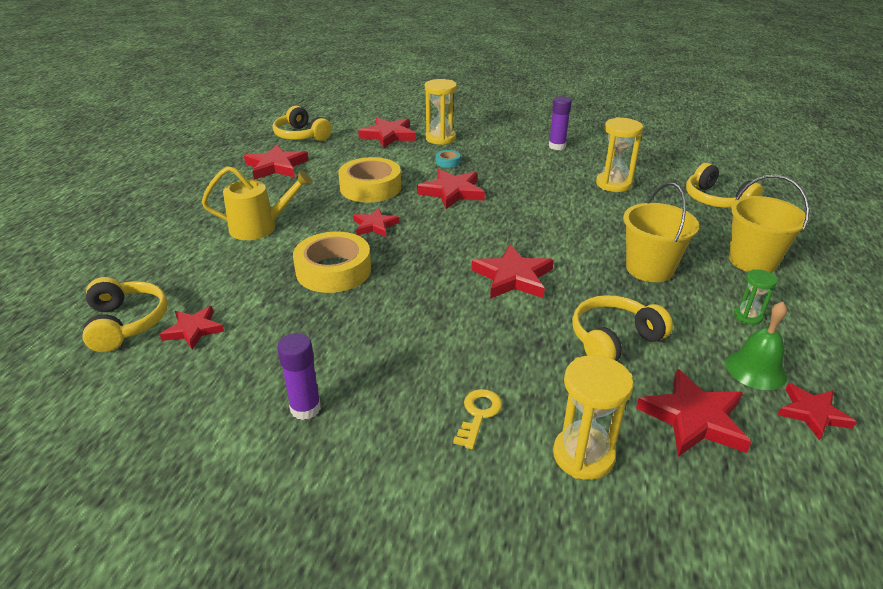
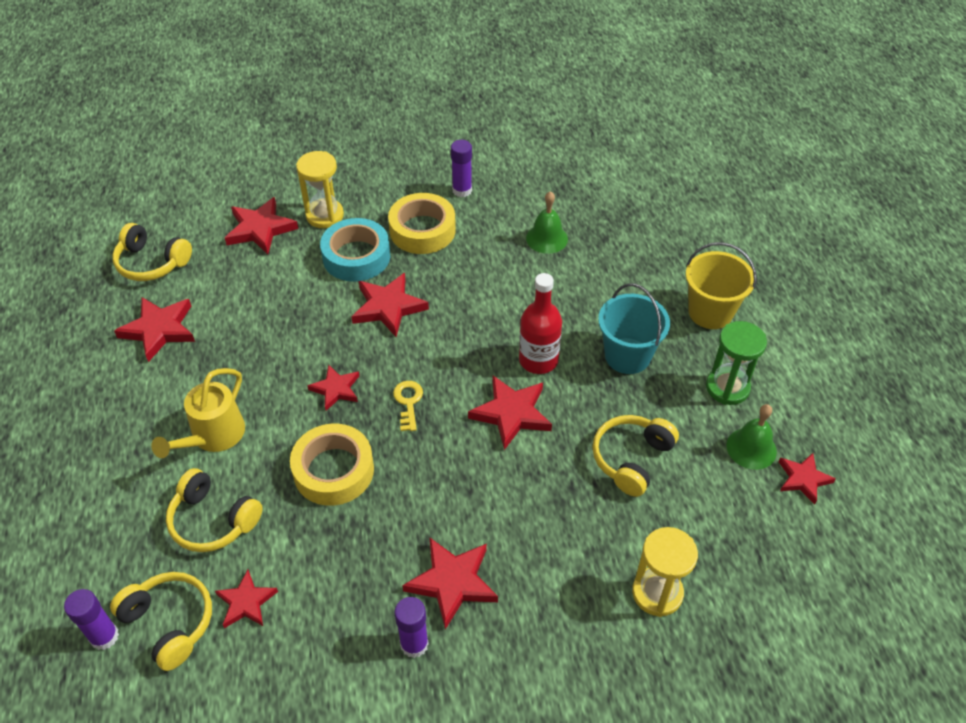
camera: 25 degrees left, 15 degrees up
(74, 315) = (104, 636): none -> purple glue stick
(260, 227) = (213, 437): yellow watering can -> yellow watering can turned 150 degrees clockwise
(370, 187) = (295, 330): yellow tape -> yellow tape (422, 230)
(448, 162) = (356, 256): turquoise tape -> turquoise tape, size x2.31
(478, 414) = (560, 587): yellow key -> yellow key (408, 402)
(560, 251) = (538, 360): none -> red bottle
(613, 184) = (547, 238): yellow hourglass -> green bell
(649, 269) = (627, 356): yellow bucket -> turquoise bucket
(693, 418) = (722, 520): red star -> red star (452, 582)
(716, 200) = (652, 232): yellow headphones -> yellow headphones (213, 520)
(747, 316) = (727, 388): green hourglass -> green hourglass, size x1.75

